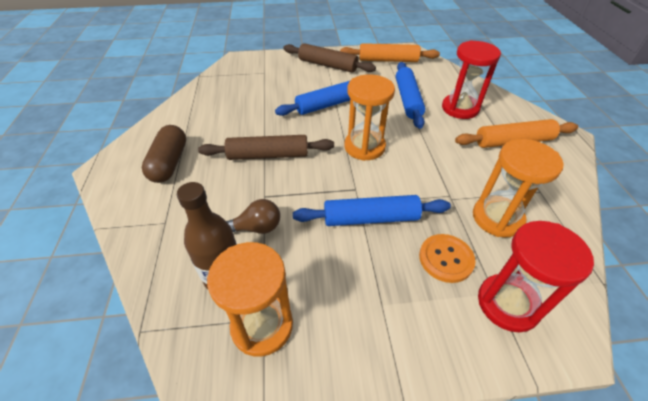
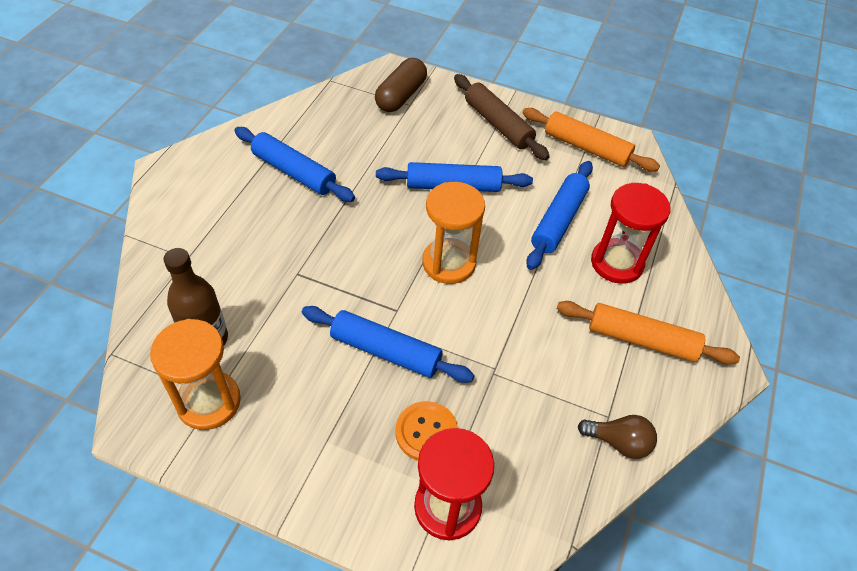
camera: 25 degrees right, 5 degrees up
(169, 163) = (230, 190): brown capsule -> brown capsule (401, 96)
(212, 135) = (294, 172): none -> blue rolling pin
(257, 228) = (266, 305): brown light bulb -> brown light bulb (618, 442)
(268, 155) = (334, 225): brown rolling pin -> none
(497, 218) = (524, 420): orange hourglass -> none

